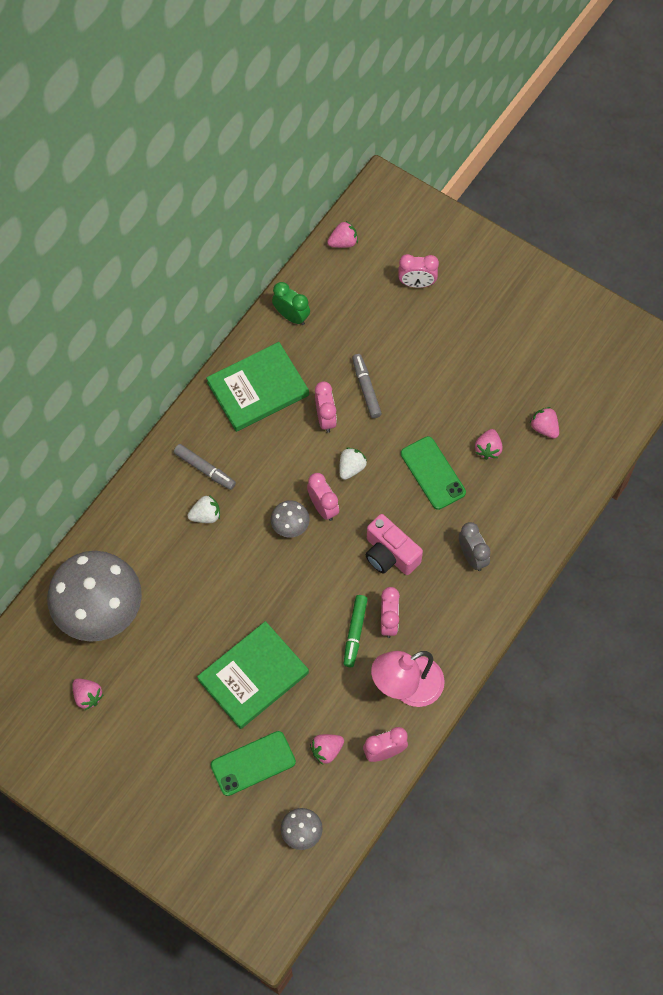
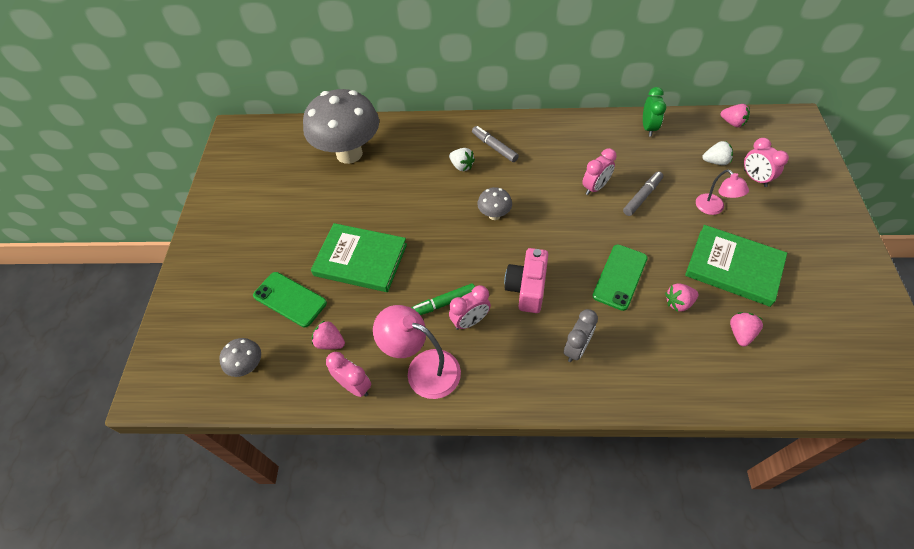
camera: 60 degrees right, 10 degrees down
(87, 696) = (285, 179): pink strawberry -> none
(205, 469) = (494, 147): grey marker -> grey marker turned 135 degrees clockwise
(258, 389) = (578, 141): green book -> green book (733, 267)
(323, 507) = (526, 225): pink clock -> none
(351, 468) = (573, 224): white strawberry -> white strawberry (715, 161)
(422, 344) = (713, 208): none -> pink lamp

